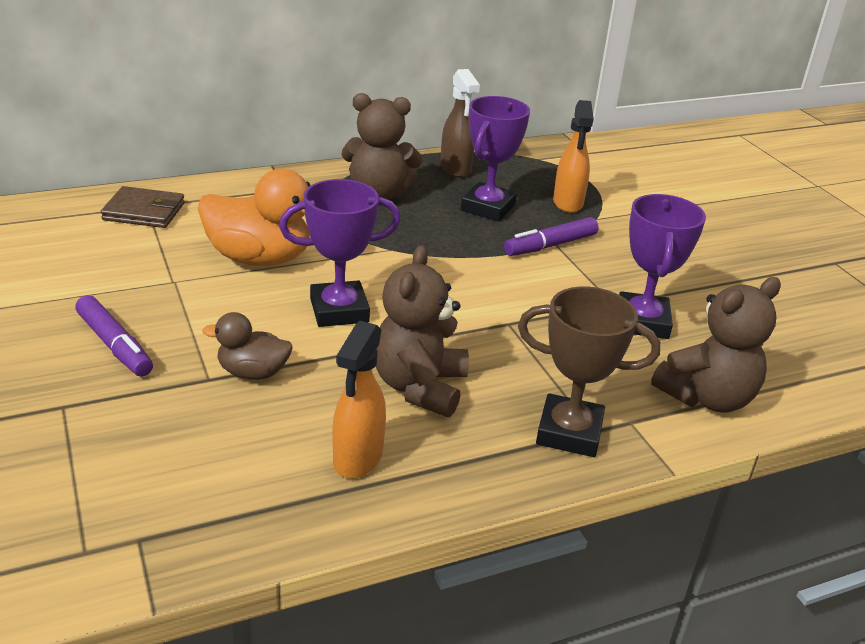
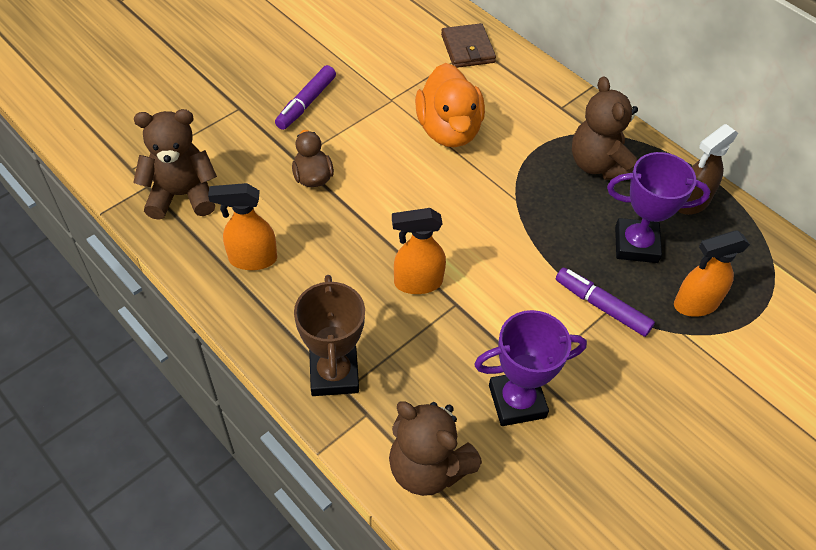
camera: 70 degrees right, 20 degrees up
(339, 310) = (410, 196): purple trophy -> none
(419, 387) = (343, 270): brown teddy bear -> brown teddy bear (182, 195)
(467, 339) = (417, 282): none -> orange spray bottle

